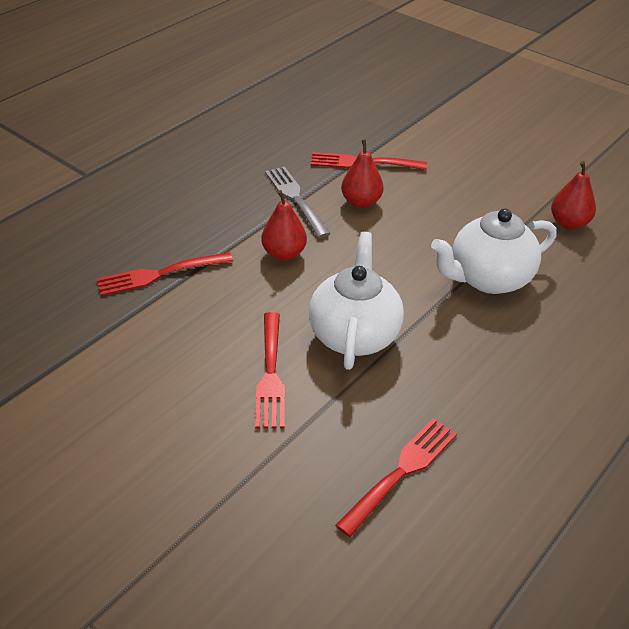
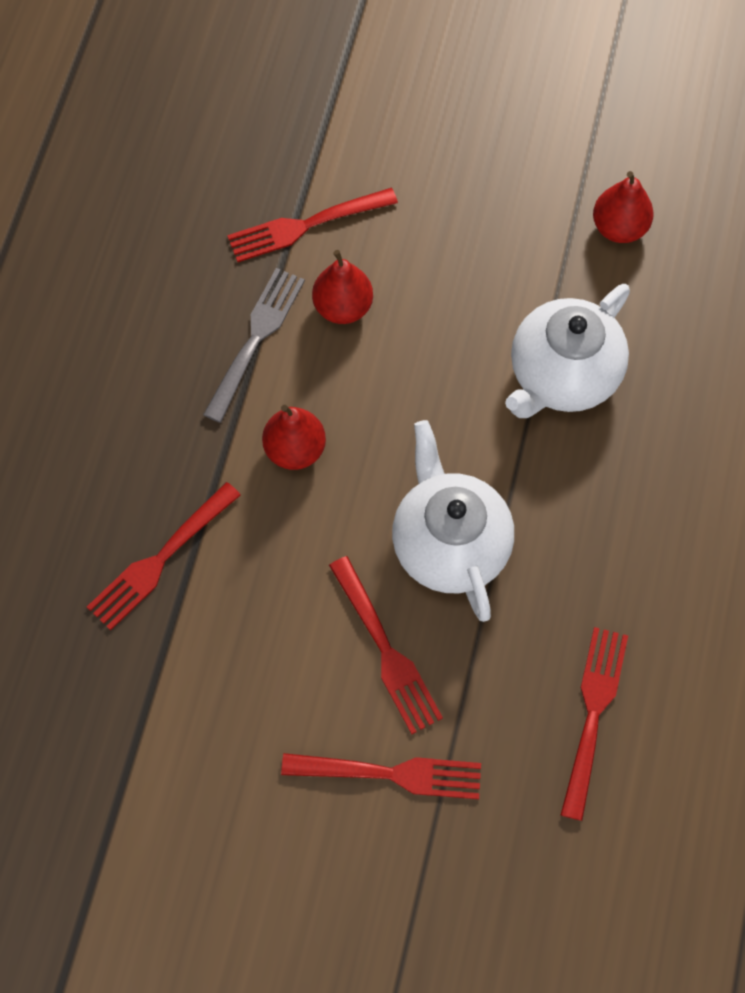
camera: 25 degrees left, 25 degrees up
(222, 445) = (389, 774): none -> red fork
(296, 199) = (255, 340): grey fork -> grey fork turned 75 degrees clockwise

